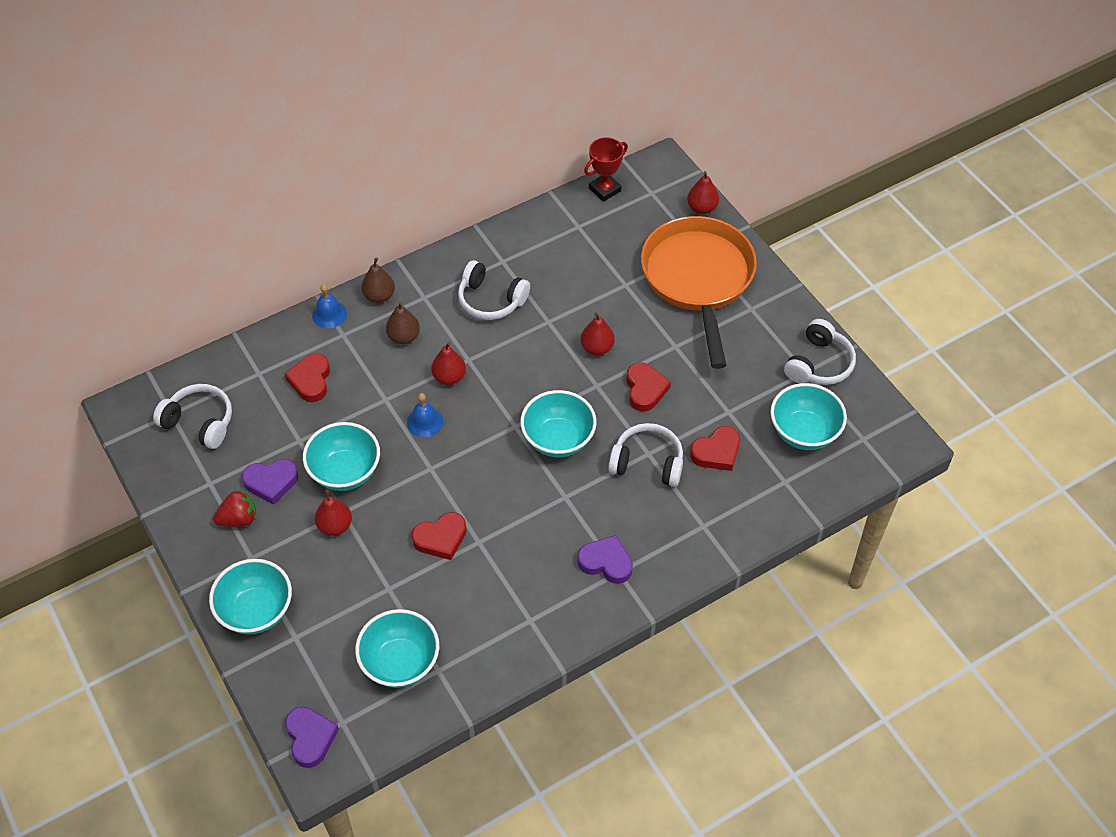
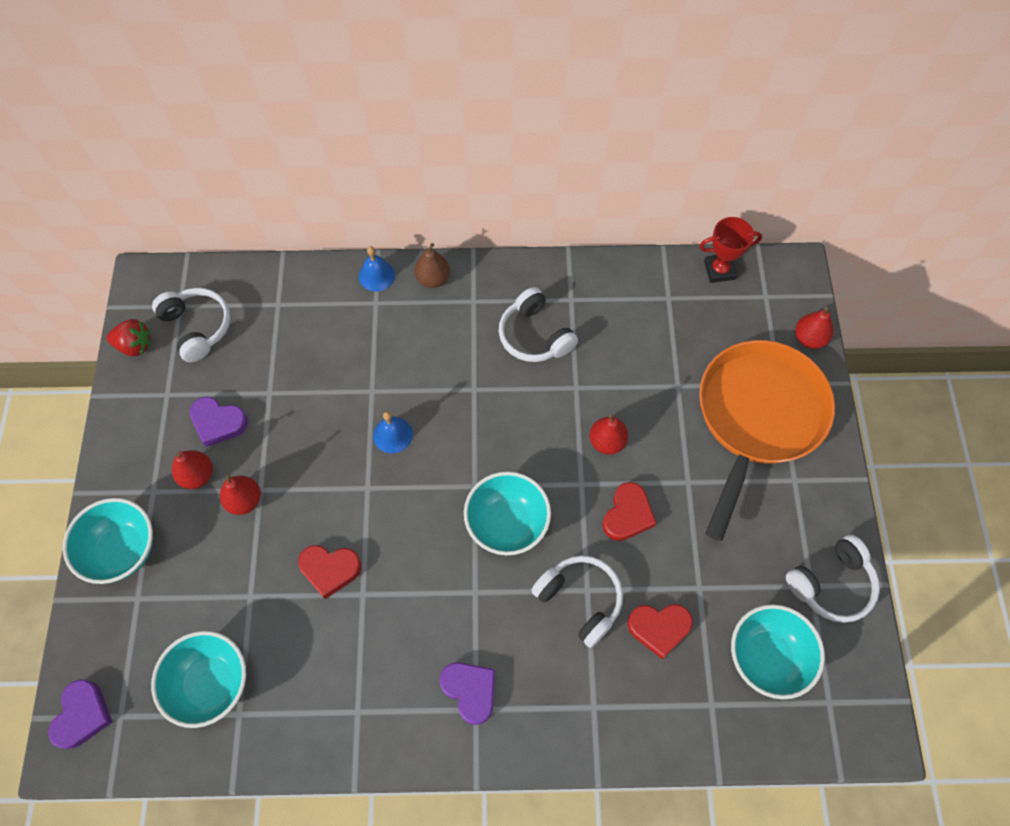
camera: 30 degrees right, 10 degrees up
(239, 519) = (167, 445): red strawberry -> red strawberry (135, 345)
(311, 380) = (318, 335): red heart -> none
(345, 472) = (289, 448): turquoise bowl -> none
(404, 337) = (429, 333): brown pear -> none
(449, 377) = (445, 398): red pear -> red pear (197, 475)

